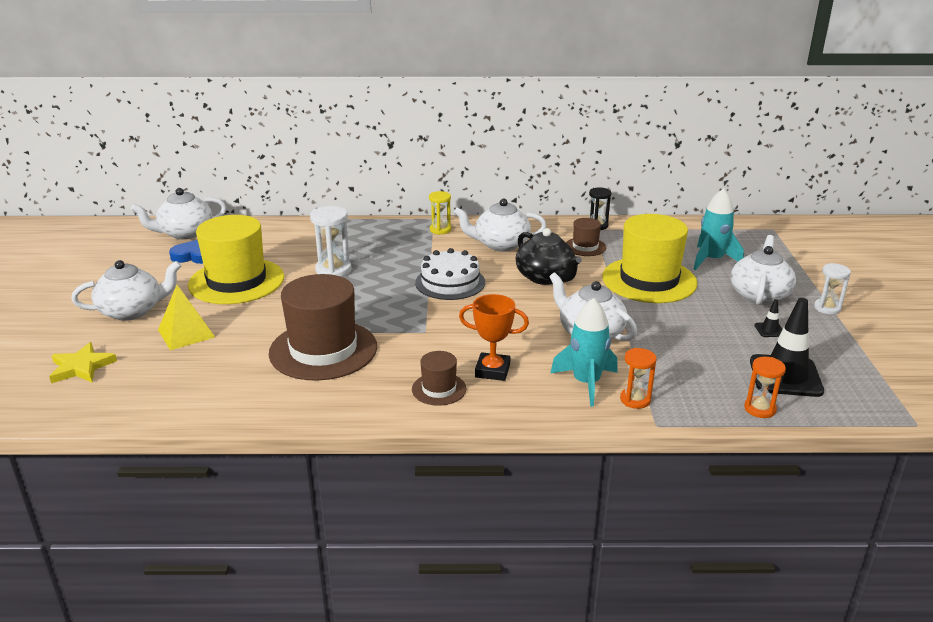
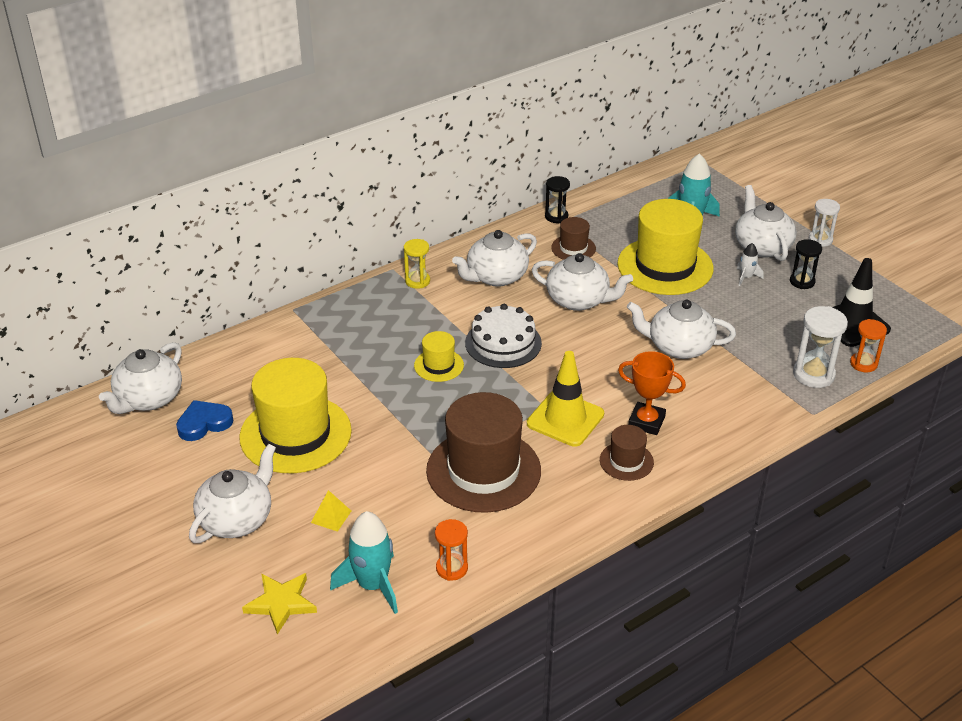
camera: 35 degrees left, 10 degrees up
(186, 333) = (331, 516): yellow pyramid -> yellow pyramid, size x0.59
(333, 270) = (375, 376): white hourglass -> white hourglass (813, 374)
(385, 279) = (439, 365): none -> yellow hat
(430, 343) = (565, 419): none -> yellow traffic cone
(492, 370) = (646, 422): orange trophy -> orange trophy turned 45 degrees clockwise
(545, 277) = (579, 300): black teapot -> white teapot
(586, 383) = (727, 399): turquoise rocket -> turquoise rocket (372, 585)
(635, 400) = (776, 397): orange hourglass -> orange hourglass (452, 568)
(716, 310) = (746, 277): none -> white rocket
(769, 330) = (802, 282): black traffic cone -> black hourglass

